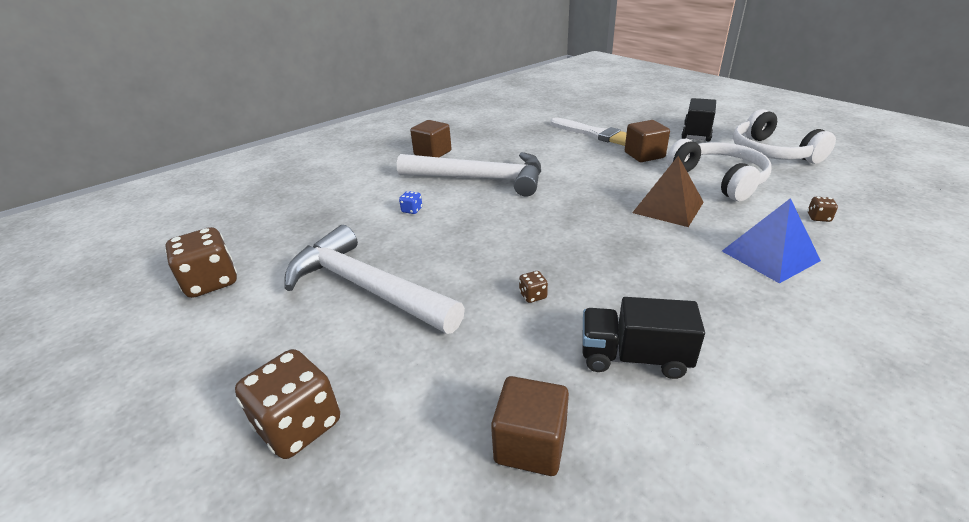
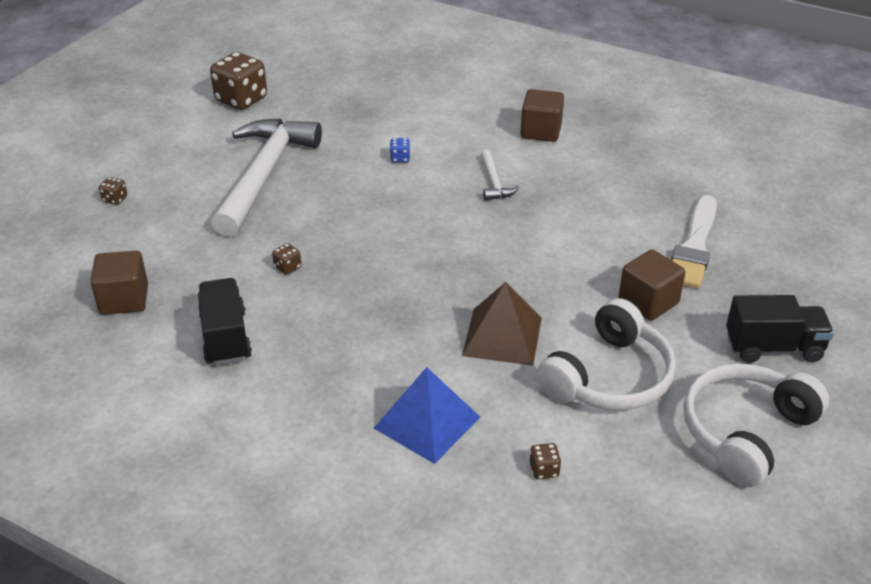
camera: 65 degrees right, 5 degrees up
(299, 425) = (115, 199): brown dice -> brown dice, size x0.43
(479, 179) = (494, 182): white hammer -> white hammer, size x0.42

